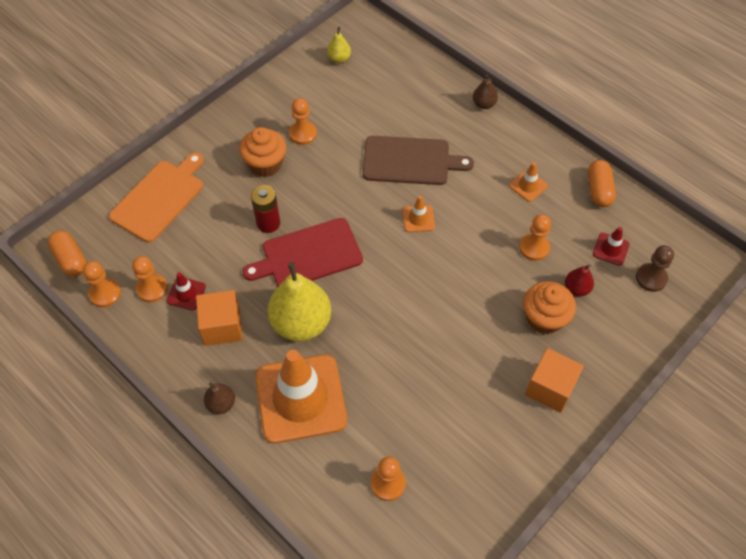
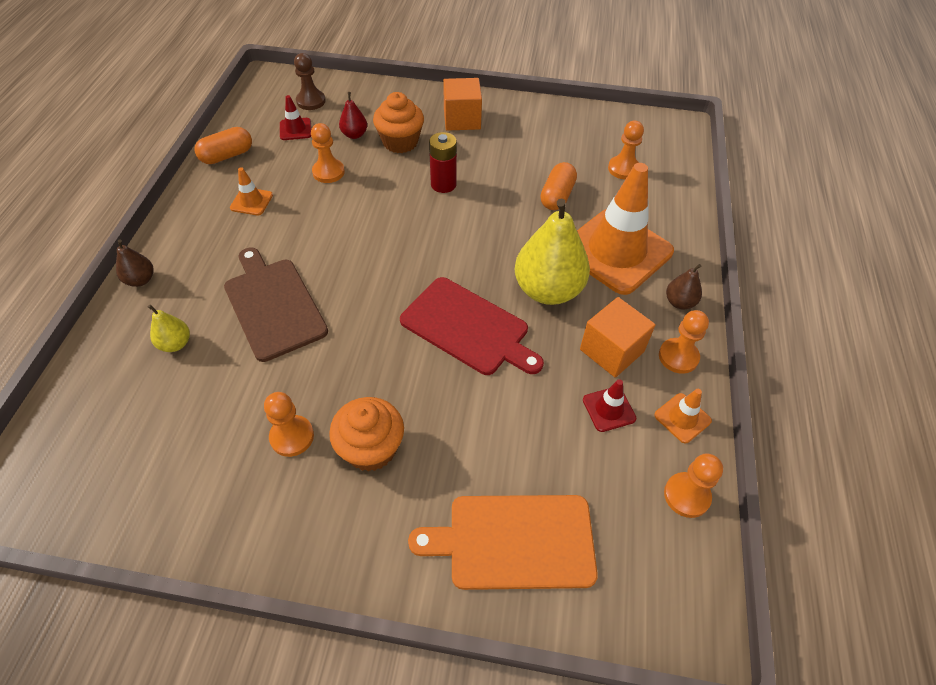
camera: 125 degrees left, 5 degrees down
(71, 260) = (688, 580): orange capsule -> orange capsule (557, 196)
(152, 288) = (635, 448): orange pawn -> orange pawn (678, 357)
(268, 223) = (457, 389): red battery -> red battery (443, 184)
(339, 59) = (114, 477): yellow pear -> yellow pear (175, 344)
(418, 219) = (352, 262): orange traffic cone -> orange traffic cone (682, 418)

